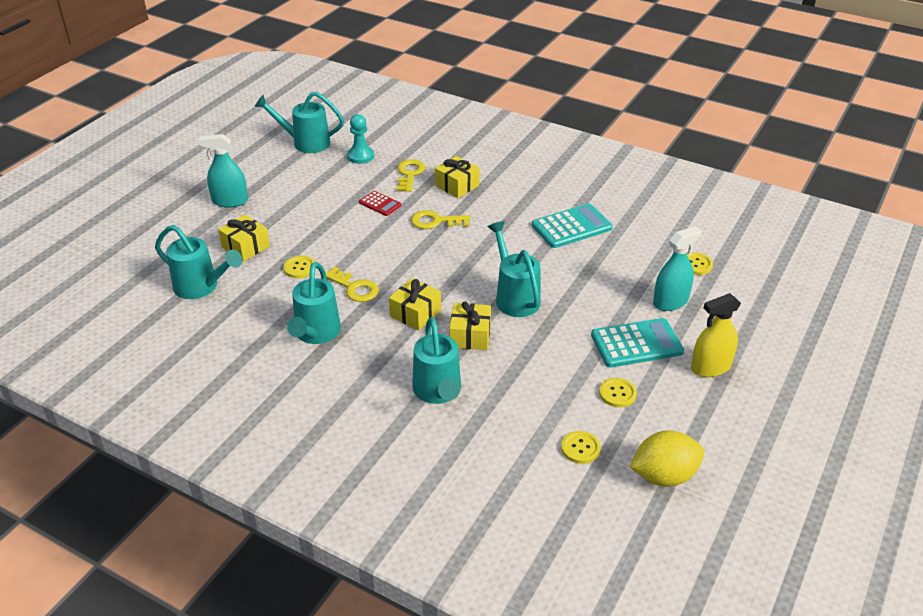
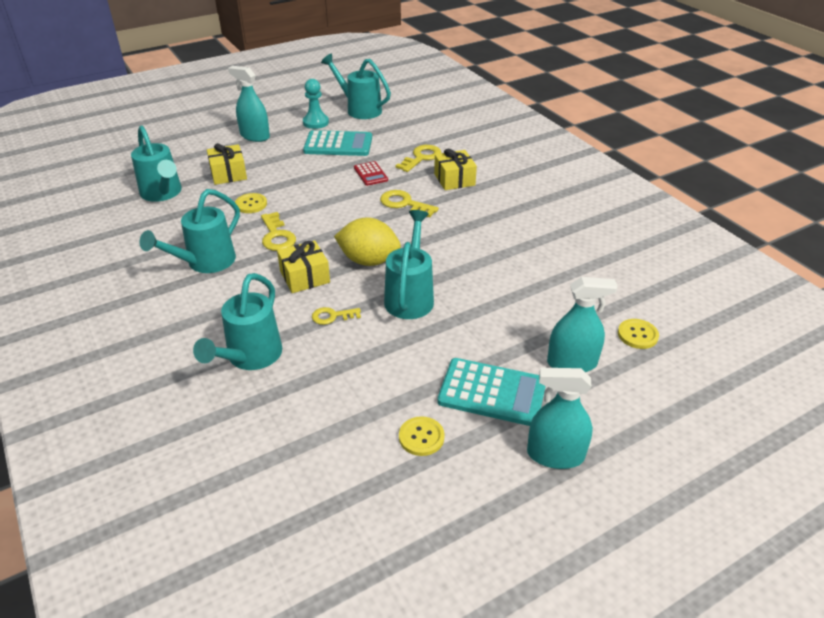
camera: 30 degrees right, 0 degrees up
(360, 156) = (394, 132): turquoise pawn -> turquoise pawn (316, 122)
(470, 336) = (332, 316): yellow gift -> yellow key
(571, 227) = (531, 250): turquoise calculator -> turquoise calculator (338, 144)
(580, 448) = (326, 478): yellow button -> none
(664, 476) = (385, 557): yellow lemon -> yellow lemon (368, 260)
(710, 367) = (555, 455): yellow spray bottle -> turquoise spray bottle

